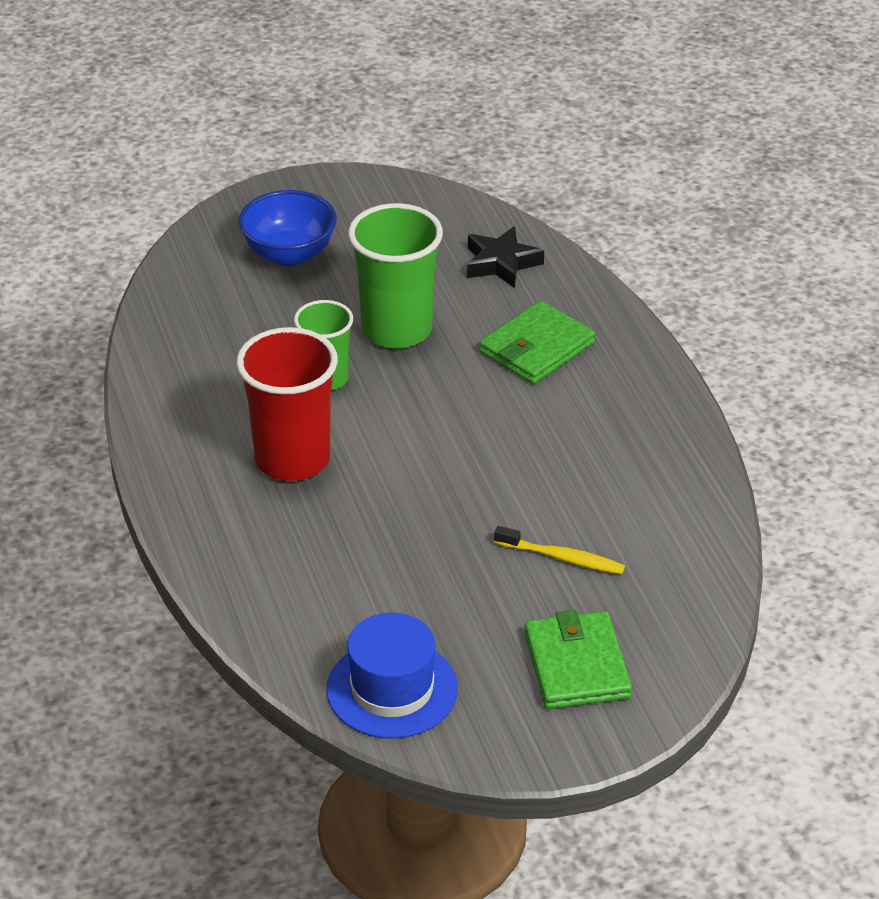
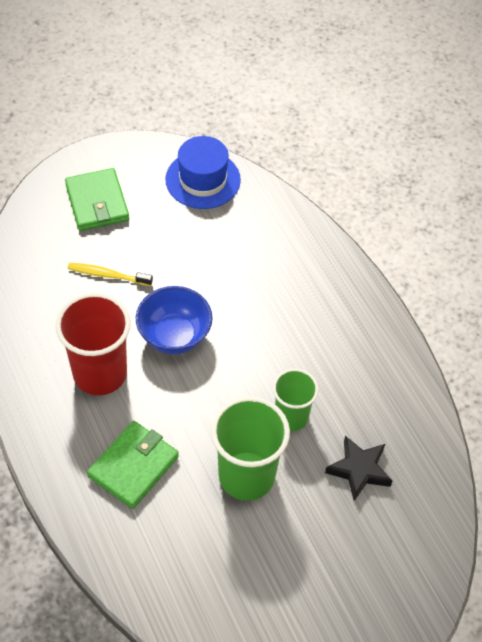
camera: 170 degrees right, 15 degrees up
(289, 254) = (354, 561): blue bowl -> blue bowl (174, 336)
(292, 459) = (298, 339): red cup -> red cup (100, 373)
(501, 263) = (169, 568): black star -> black star (359, 470)

